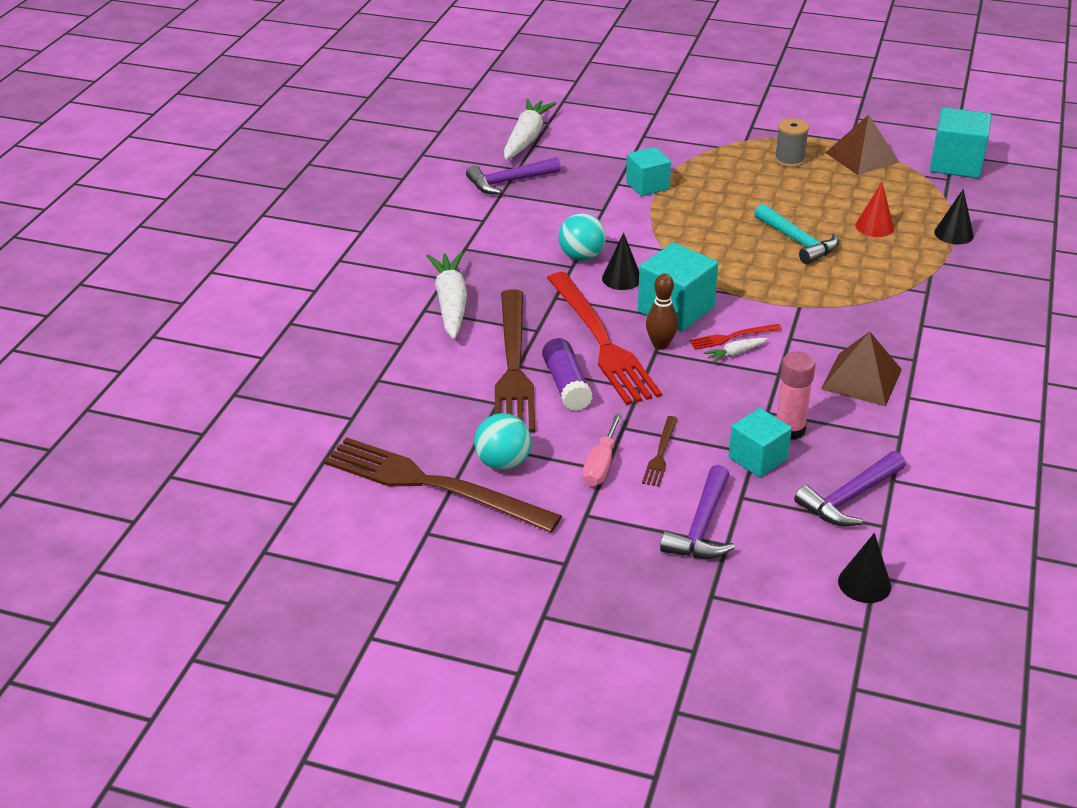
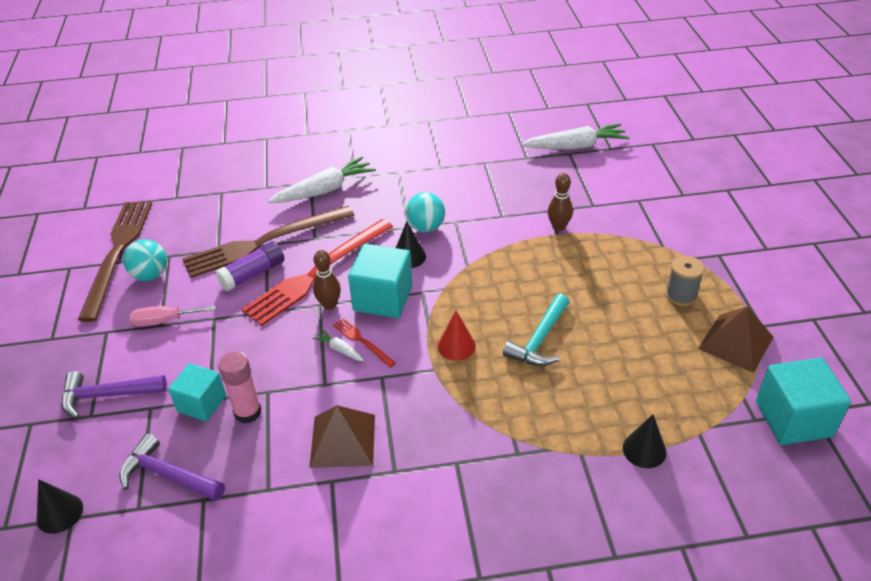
camera: 65 degrees right, 5 degrees up
(508, 182) = (503, 160): purple hammer -> none
(647, 186) = (558, 227): turquoise cube -> brown bowling pin
(660, 454) = (188, 347): brown fork -> none
(874, 226) = (608, 385): red cone -> red cone (456, 346)

